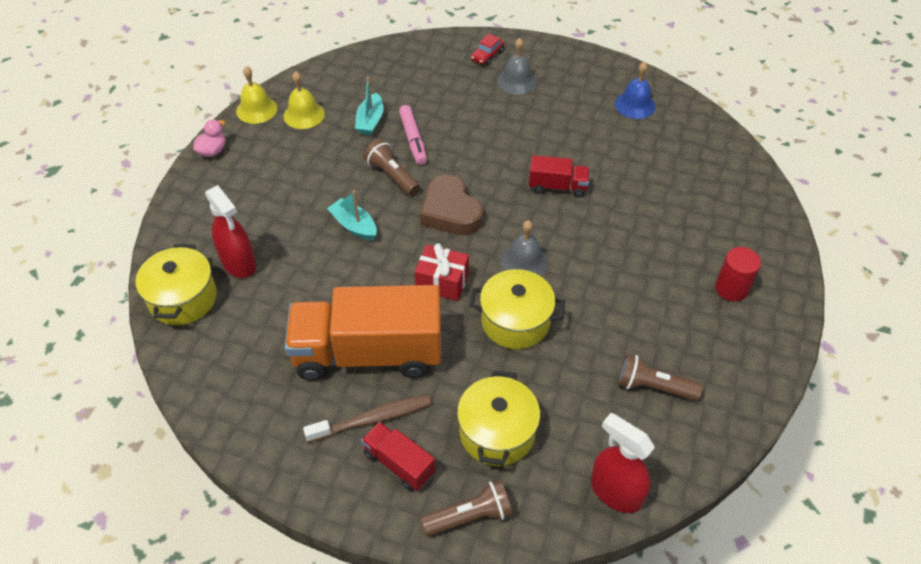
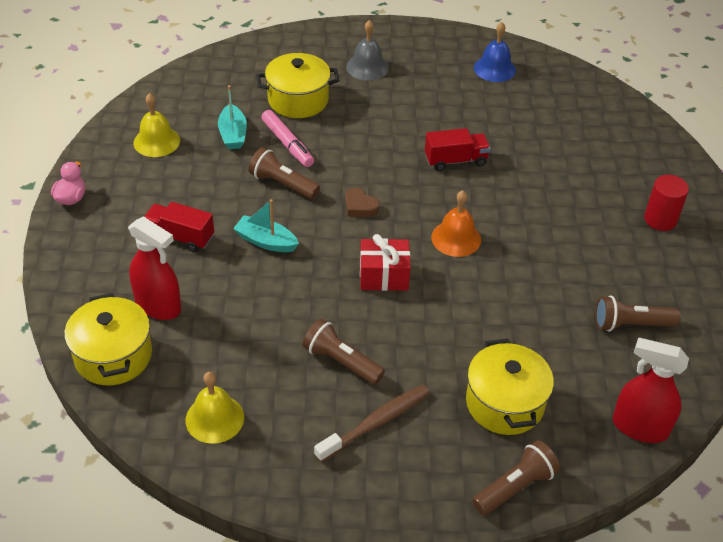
camera: 20 degrees left, 5 degrees down
(256, 109) = (100, 146): yellow bell -> yellow bell (214, 418)
(368, 353) = (341, 361): orange truck -> brown flashlight
(399, 463) = (423, 457): red truck -> red truck (180, 237)
(450, 212) = (360, 206): brown heart -> brown heart, size x0.50
(487, 55) = (325, 47): red car -> none
(515, 321) = (474, 296): yellow pot -> yellow pot (298, 100)
(524, 262) = (456, 238): grey bell -> orange bell

